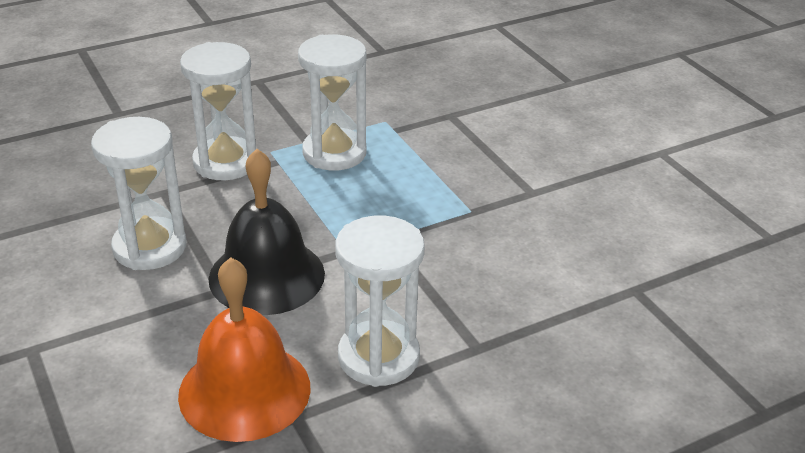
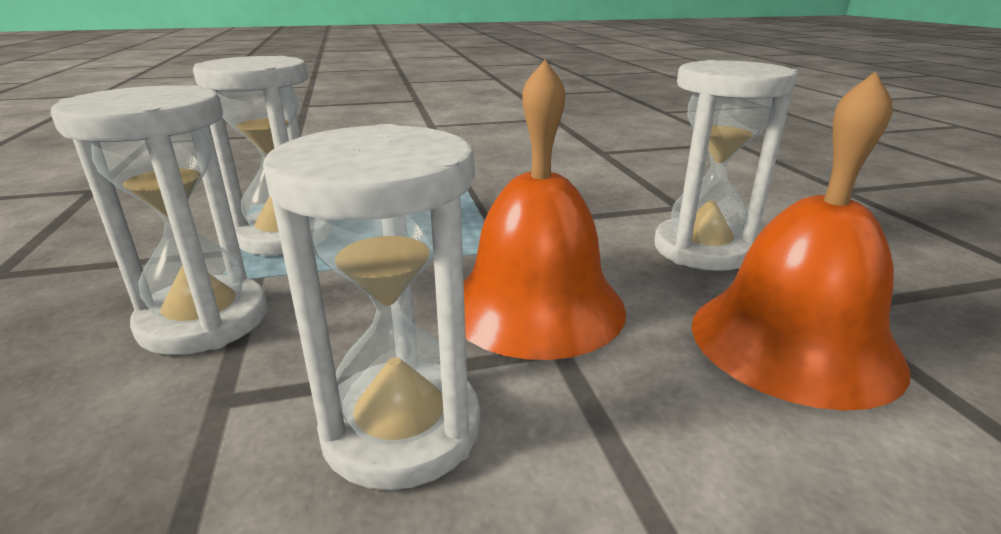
camera: 75 degrees left, 10 degrees down
(267, 275) = (536, 305): black bell -> orange bell

